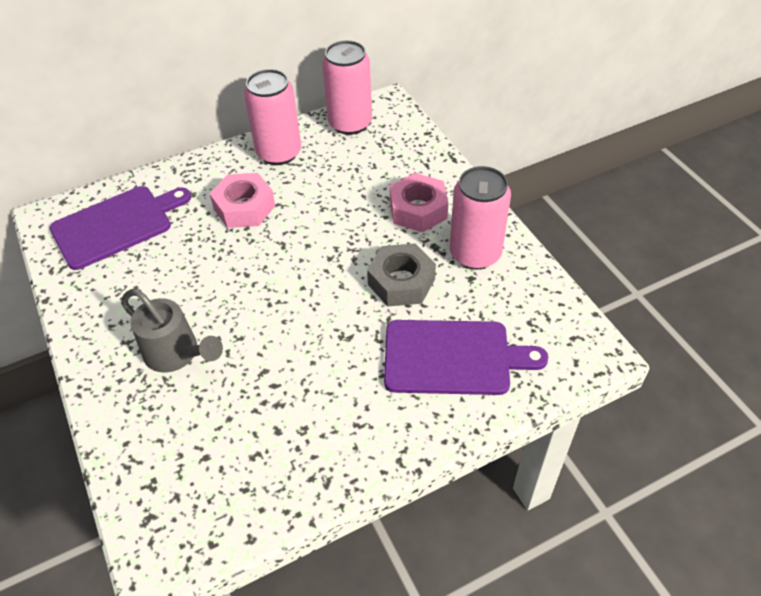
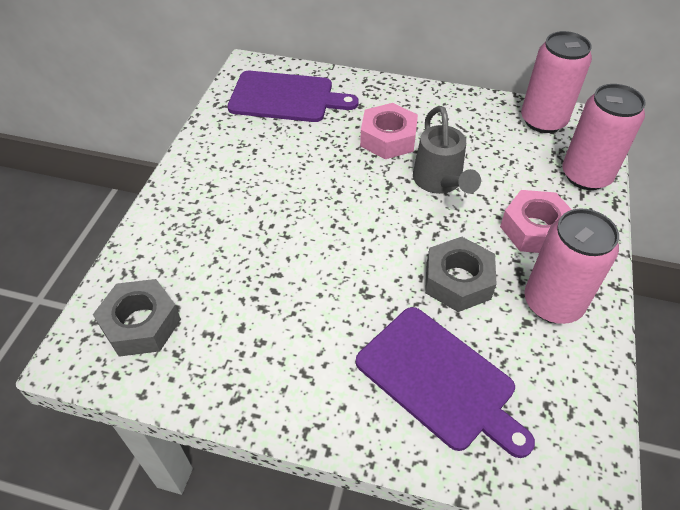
camera: 40 degrees right, 0 degrees up
(177, 354) = (233, 217): grey watering can -> grey watering can (440, 182)
(190, 492) = (141, 324): none -> grey nut
(279, 153) = (457, 112): pink can -> pink can (586, 175)

